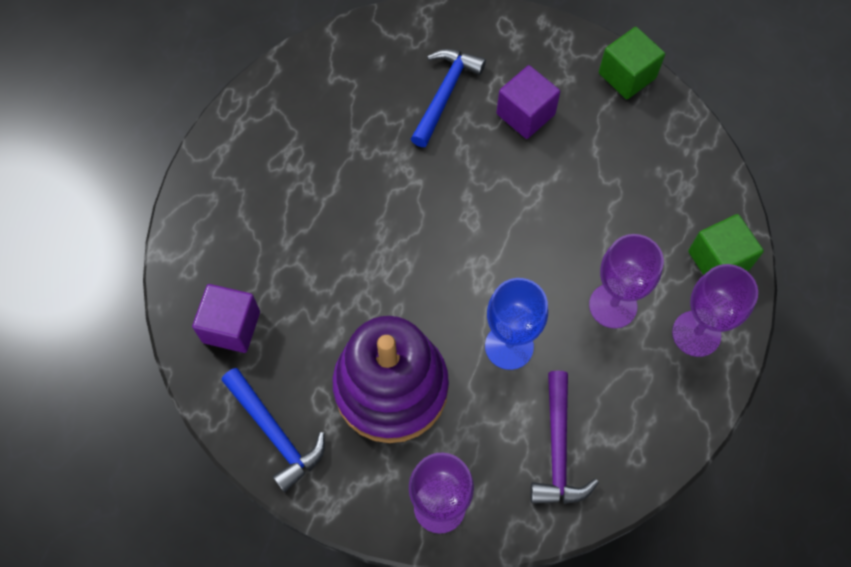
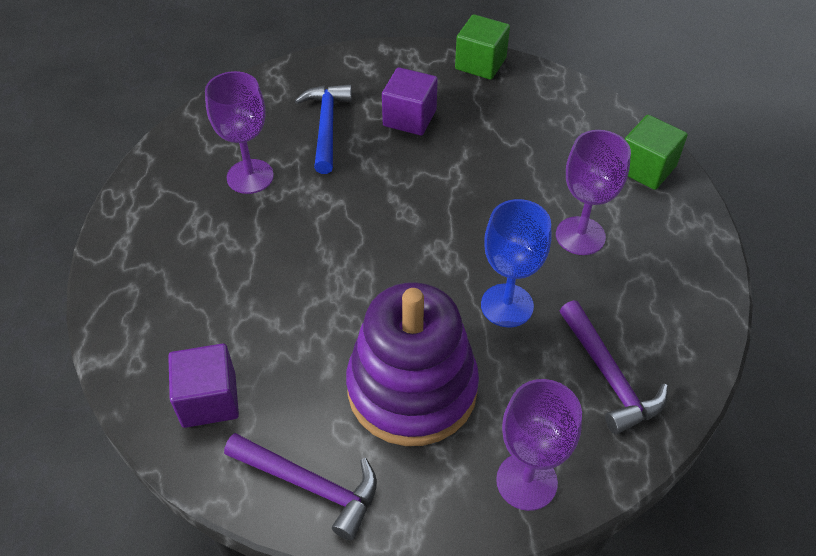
camera: 25 degrees left, 15 degrees down
(275, 433) = (310, 485): blue hammer -> purple hammer
(696, 333) = (666, 230): purple goblet -> purple goblet (250, 176)

